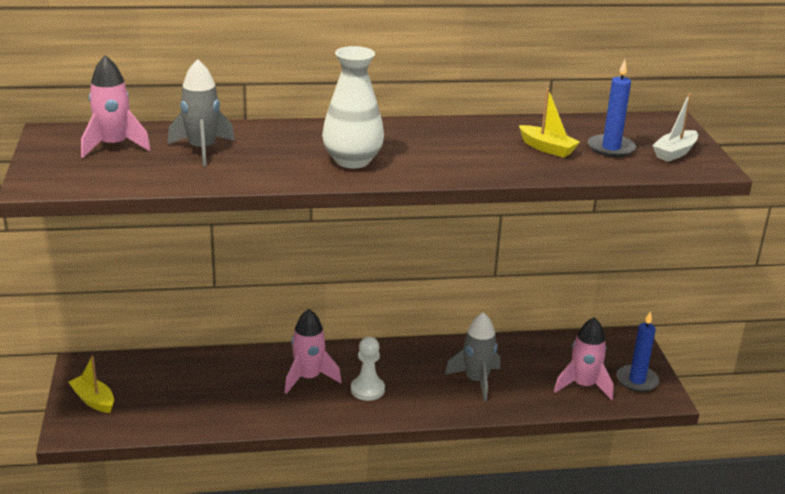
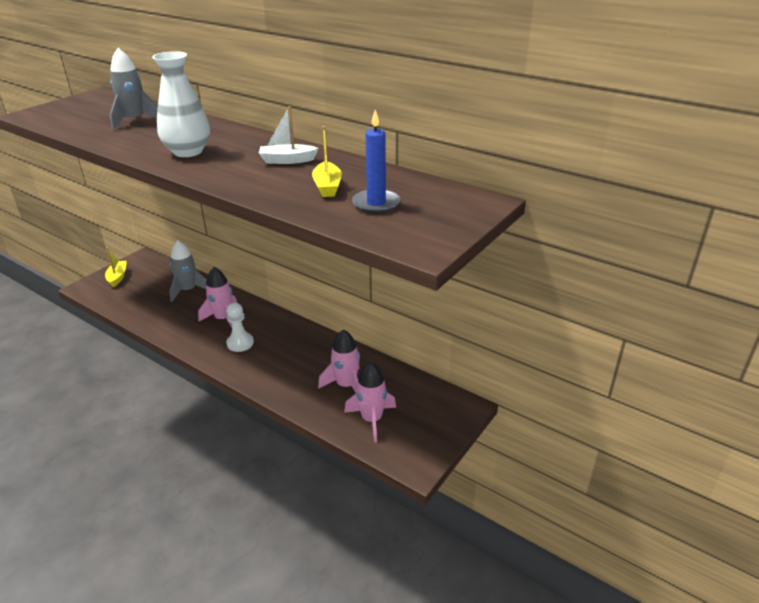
camera: 45 degrees right, 5 degrees up
(114, 146) = (105, 107): pink rocket -> pink rocket (346, 385)
(476, 381) = (308, 374): grey rocket -> grey rocket (188, 290)
(637, 380) = (417, 440): blue candle -> none
(674, 153) = (421, 226): white boat -> white boat (287, 160)

